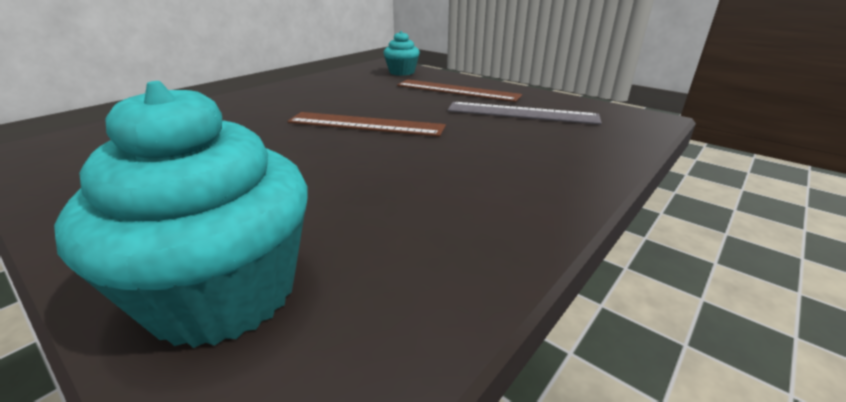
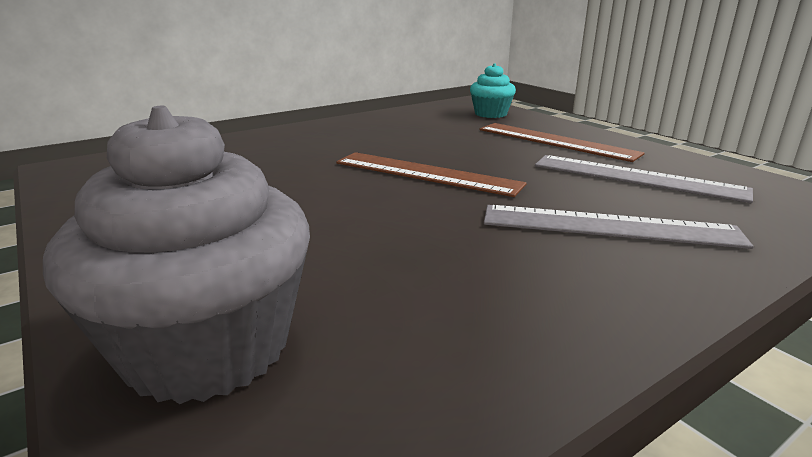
camera: 15 degrees right, 5 degrees down
(224, 293) = (208, 347): turquoise cupcake -> grey cupcake
(513, 151) = (608, 226): none -> grey ruler

